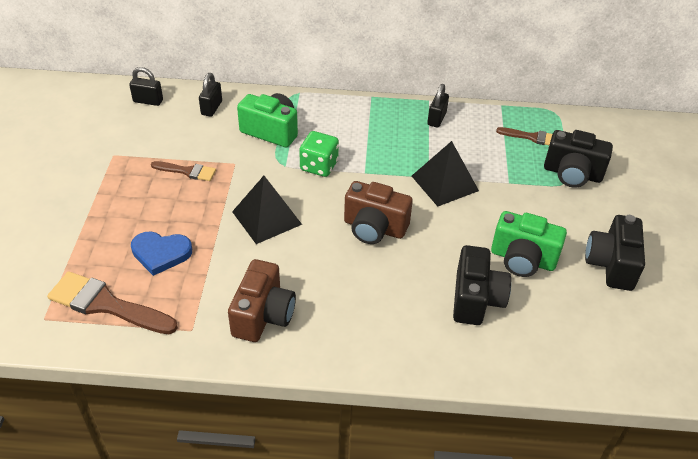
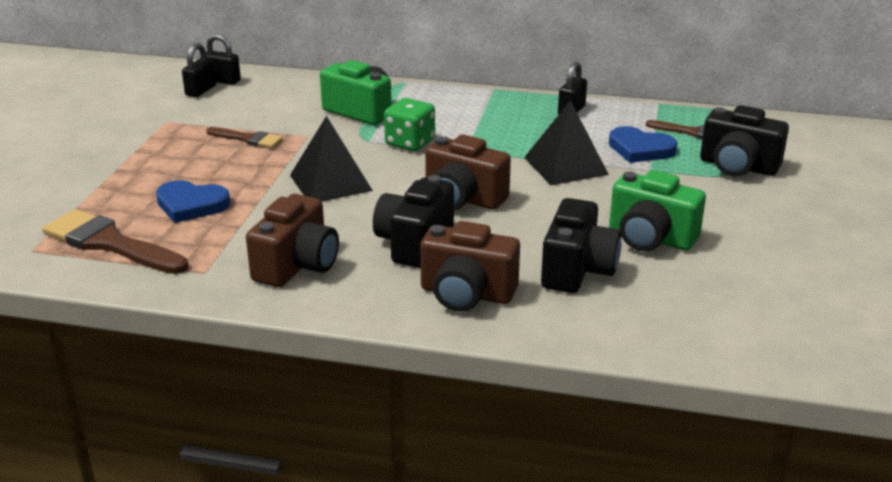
camera: 10 degrees right, 15 degrees down
(211, 108) = (295, 89): black padlock -> black padlock (201, 91)
(399, 334) = (466, 294): none -> brown camera
(497, 159) = (640, 149): none -> blue heart
(611, 264) = (771, 251): black camera -> black camera (414, 243)

